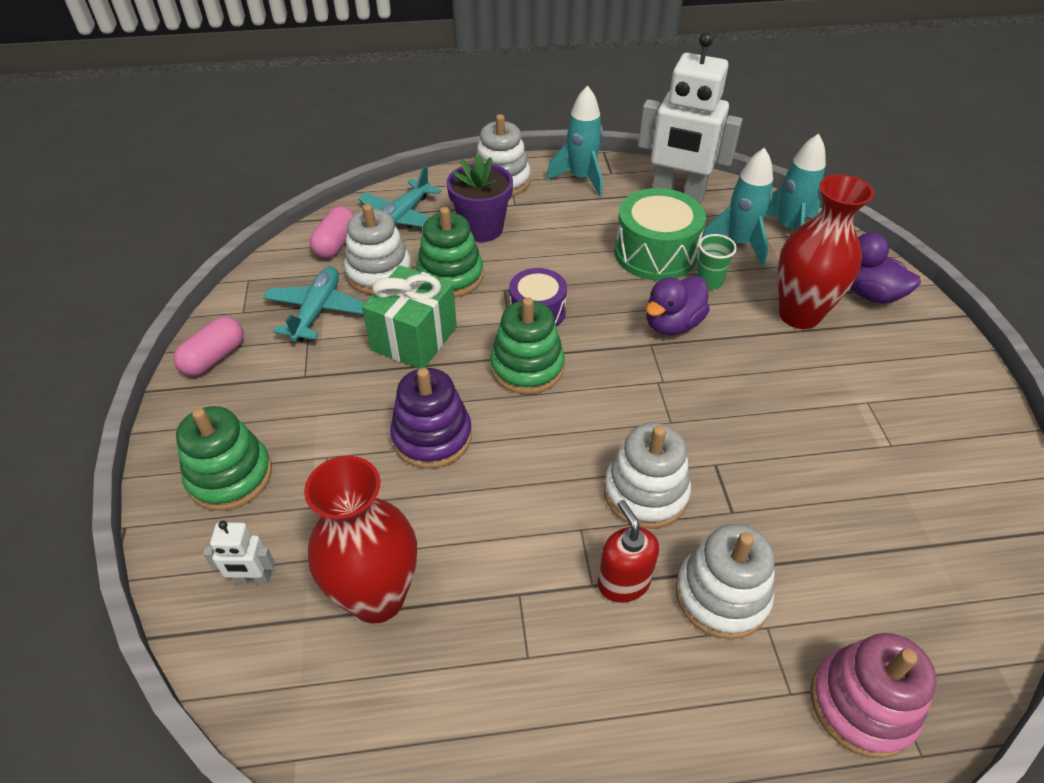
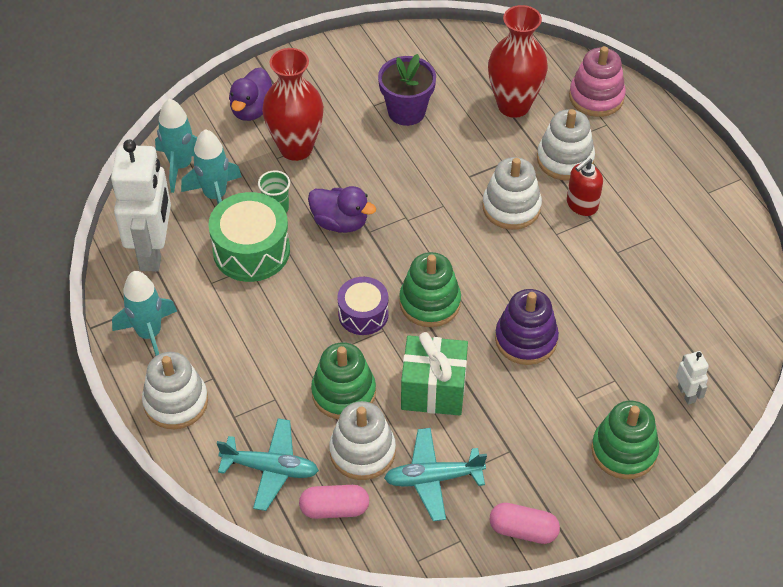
camera: 110 degrees left, 5 degrees up
(377, 597) = (660, 321): red vase -> red vase (513, 105)
(482, 229) = (264, 392): purple flower pot -> purple flower pot (406, 111)

